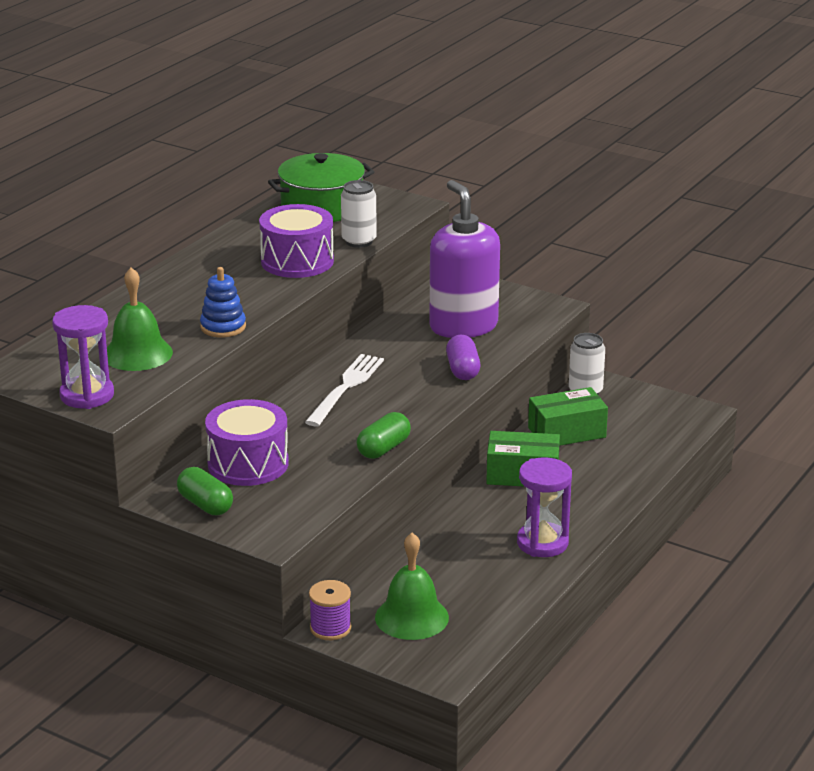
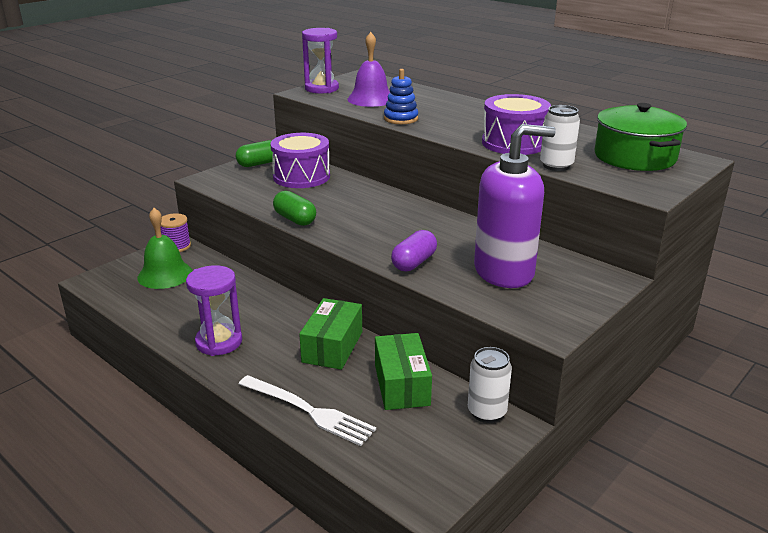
camera: 100 degrees right, 0 degrees up
(137, 353) = (371, 99): green bell -> purple bell
(346, 387) = (397, 213): white fork -> white fork (309, 411)
(462, 370) = (414, 263): purple capsule -> purple capsule turned 60 degrees counterclockwise

